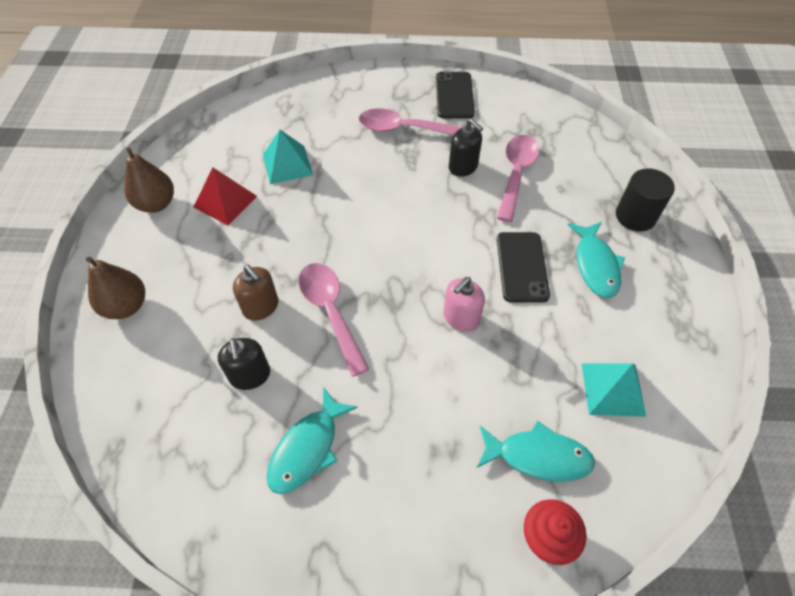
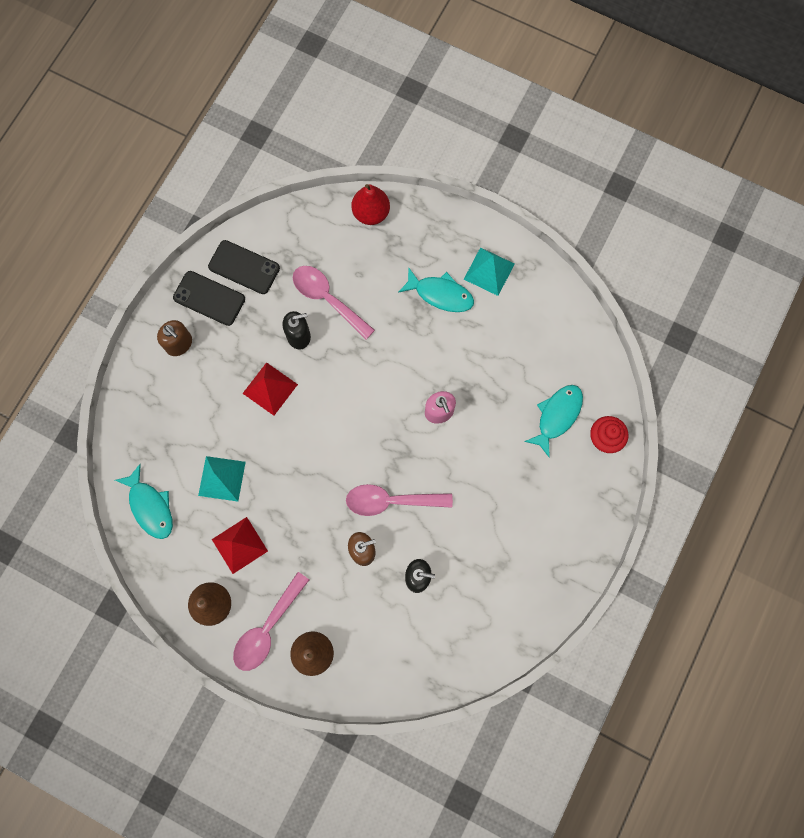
camera: 65 degrees left, 20 degrees up
(307, 448) = (489, 557): turquoise fish -> turquoise fish (150, 507)
(396, 166) = (270, 389): none -> red pyramid
(399, 92) = (179, 344): none -> brown soap dispenser
(403, 129) = (229, 363): pink spoon -> pink spoon (267, 628)
(522, 267) = (417, 346): black phone -> black phone (244, 267)
(613, 389) = (535, 344): turquoise pyramid -> turquoise pyramid (489, 271)
(630, 174) = (371, 213): none -> red pear
(635, 216) = (412, 237): black cylinder -> none

